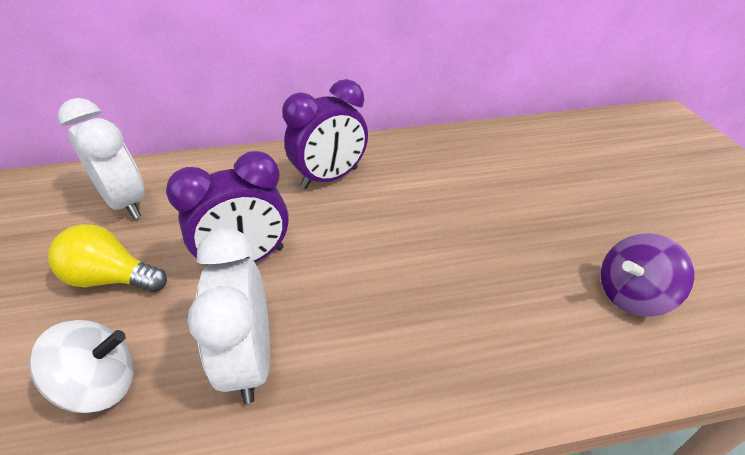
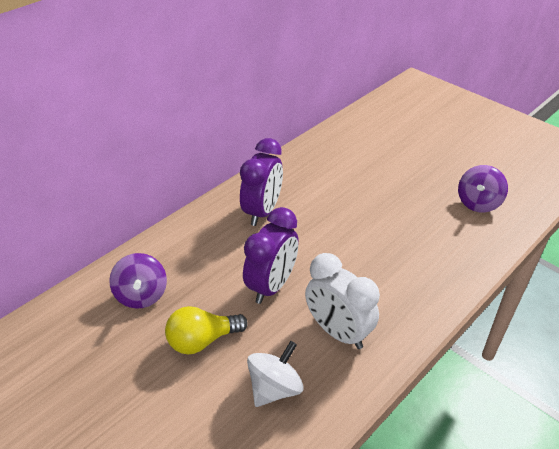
camera: 35 degrees left, 0 degrees up
(126, 203) = (141, 295): white clock -> purple spinning top

